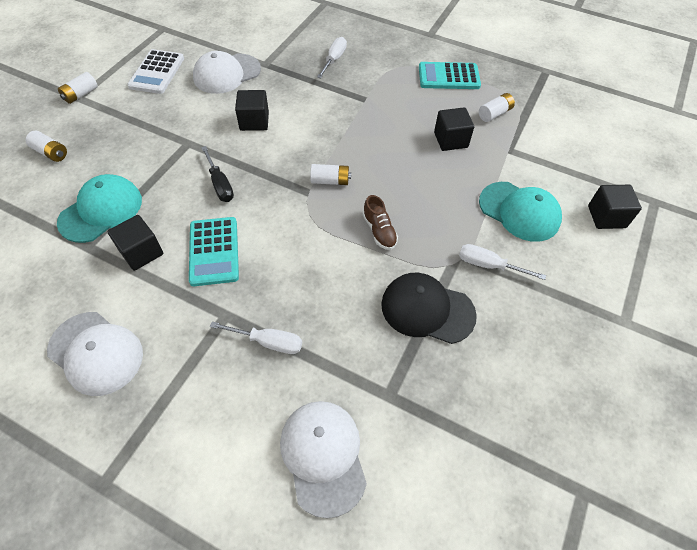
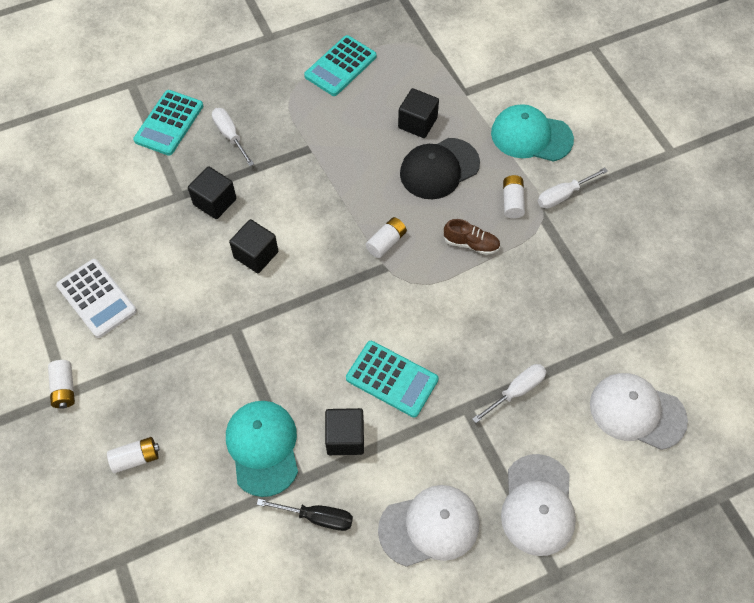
camera: 50 degrees left, 5 degrees up
(220, 184) = (315, 330): black screwdriver -> black screwdriver (317, 517)
(227, 74) = (162, 237): white cap -> white cap (538, 505)
(314, 31) = (169, 123): none -> turquoise calculator
(427, 309) = (570, 264): black cap -> black cap (439, 169)
(494, 114) = (416, 70): white battery -> white battery (512, 202)
(519, 211) = (531, 136): turquoise cap -> turquoise cap turned 150 degrees counterclockwise
(606, 217) = (581, 86): black cube -> black cube (215, 202)

